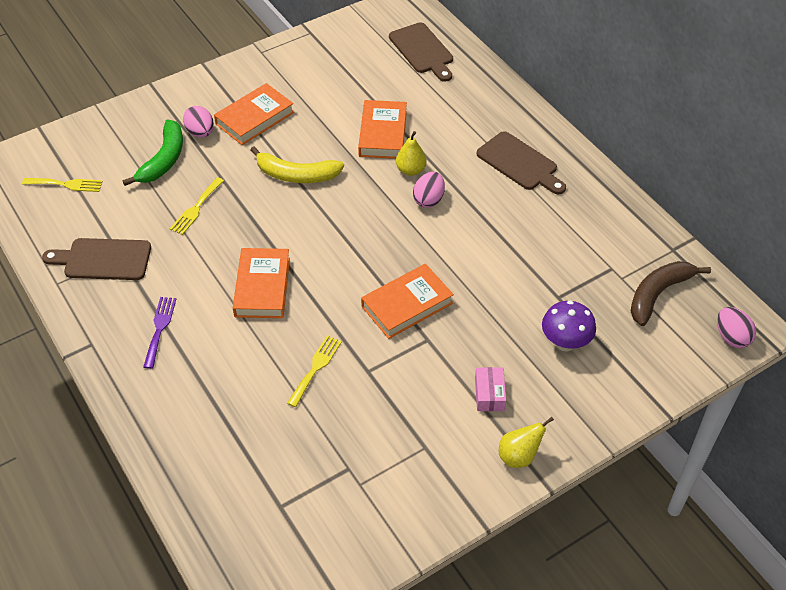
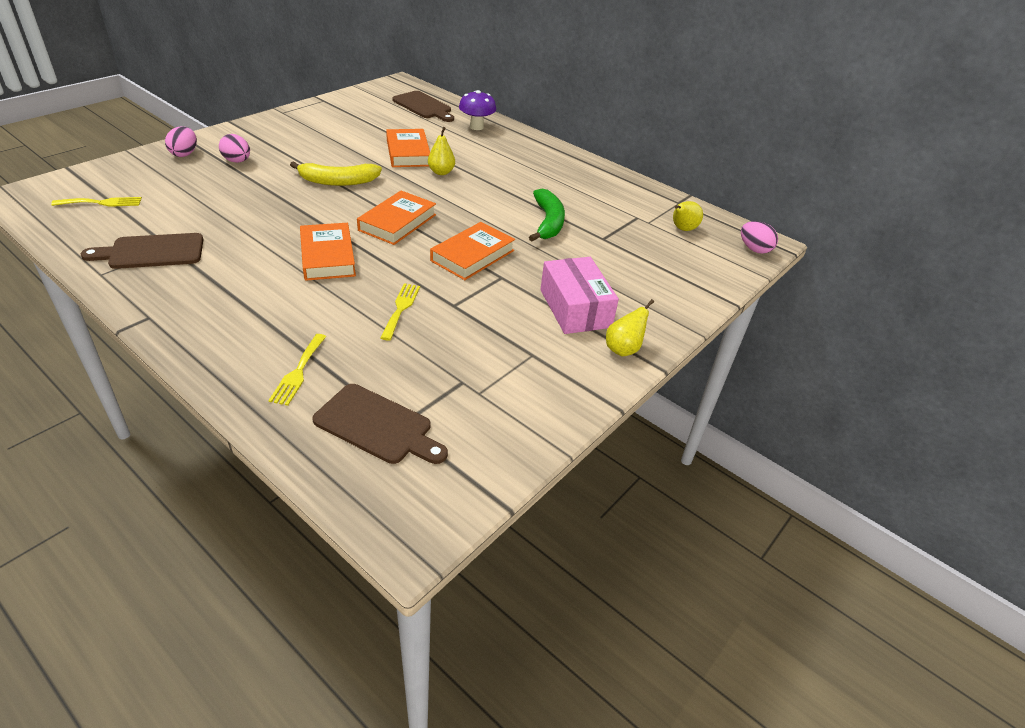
camera: 20 degrees left, 10 degrees down
(159, 328) = (225, 297): purple fork -> none
(164, 160) = (204, 180): green banana -> green banana (548, 222)
(196, 208) = (245, 209): yellow fork -> yellow fork (298, 372)
(255, 118) = (288, 150): orange book -> orange book (397, 222)
(429, 200) = (464, 188): pink egg -> pink egg (184, 154)
(489, 394) = (575, 308): pink box -> pink box, size x1.91
(519, 163) = (531, 163): brown cutting board -> brown cutting board (377, 426)
(565, 343) = (624, 266): purple mushroom -> purple mushroom (476, 127)
(658, 294) = (682, 229): brown banana -> yellow pear

